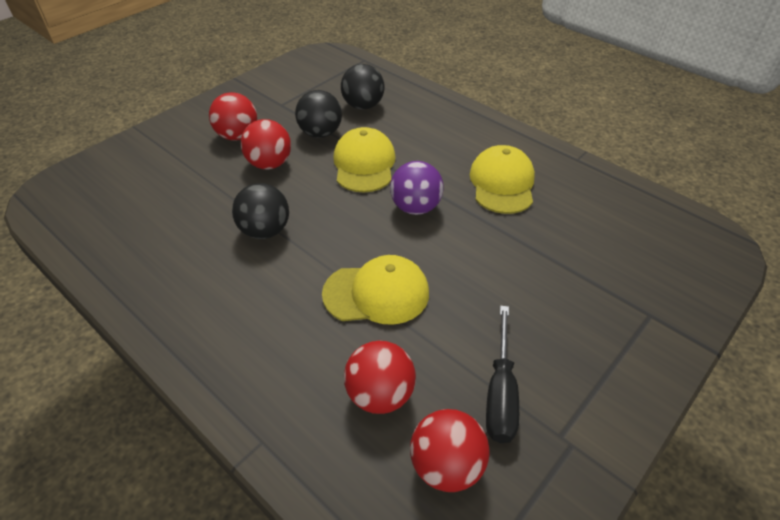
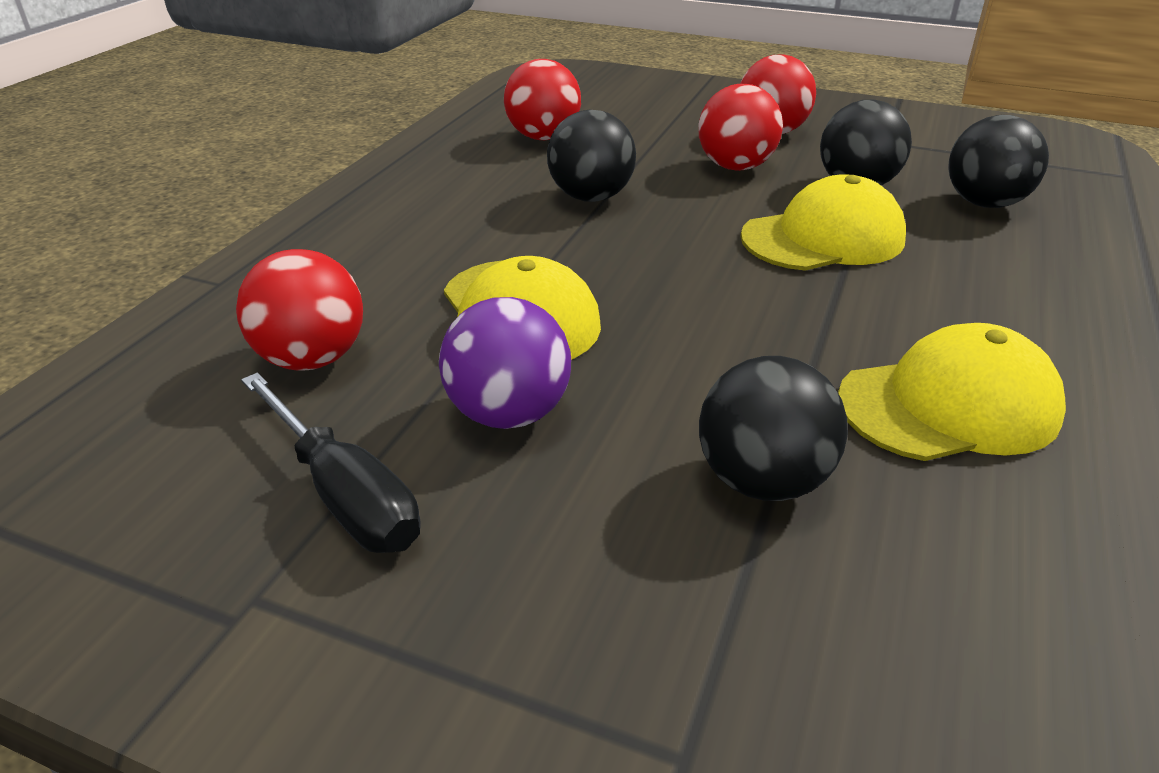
camera: 70 degrees right, 10 degrees down
(415, 207) = (761, 310): purple ball -> purple ball (508, 413)
(446, 465) = (182, 452): red ball -> red ball (543, 137)
(500, 392) = (344, 493): black screwdriver -> black screwdriver turned 120 degrees counterclockwise
(530, 250) = (762, 480): none -> black ball

